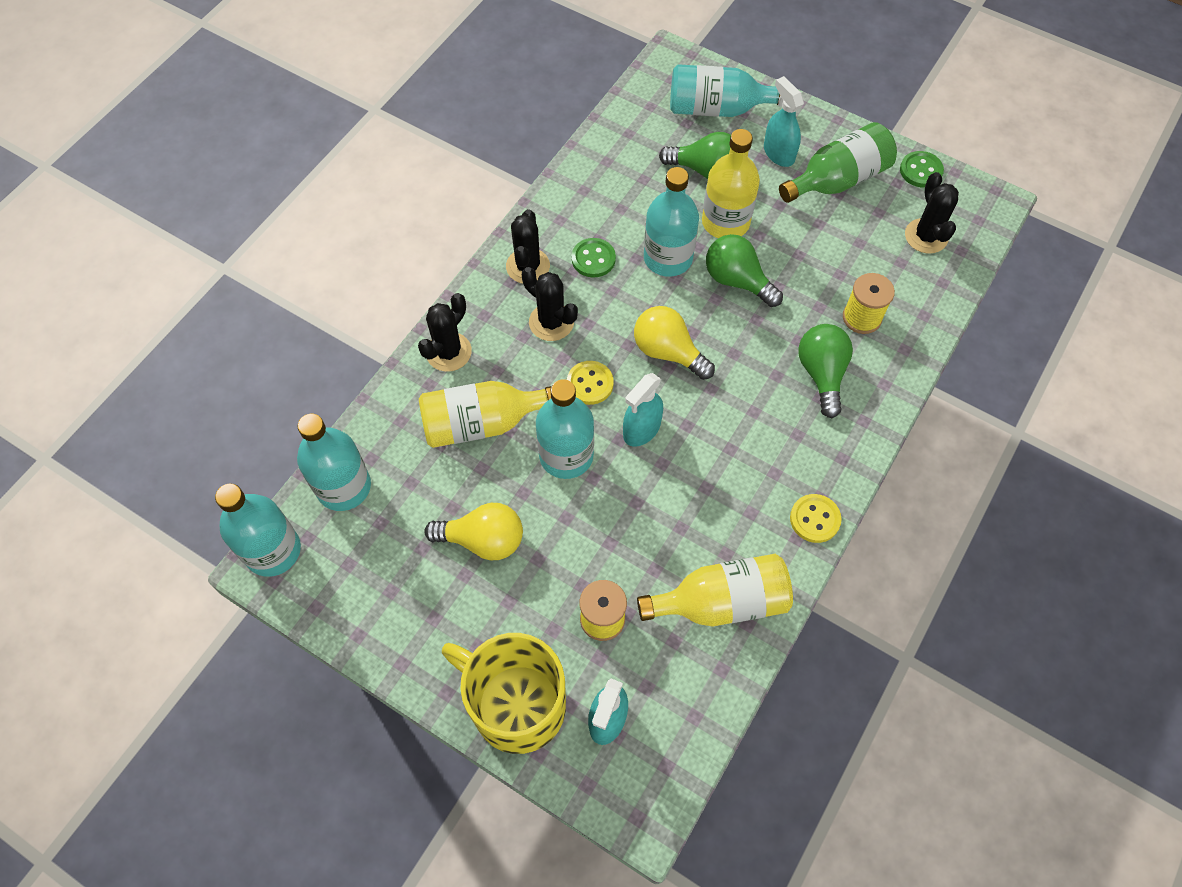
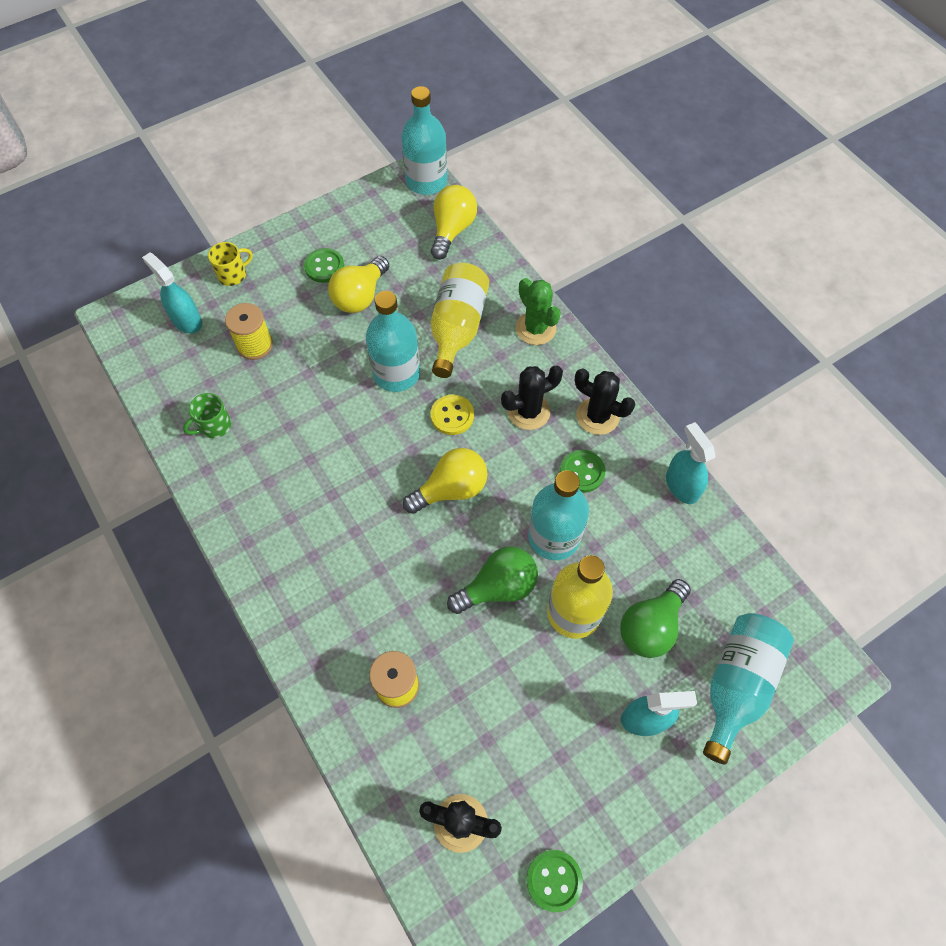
camera: 115 degrees right, 0 degrees up
(344, 487) = (452, 230): turquoise bottle -> yellow light bulb
(448, 352) = (535, 328): black cactus -> green cactus
(457, 602) = (324, 267): none -> green button
(516, 705) = (233, 275): yellow mug -> yellow mug, size x0.42
(641, 429) = (388, 435): turquoise spray bottle -> turquoise spray bottle (681, 486)
(721, 602) = (214, 426): yellow bottle -> green mug
(814, 519) = (232, 527): yellow button -> none
(822, 374) = (358, 610): green light bulb -> none
(837, 180) = (580, 765): green bottle -> none

